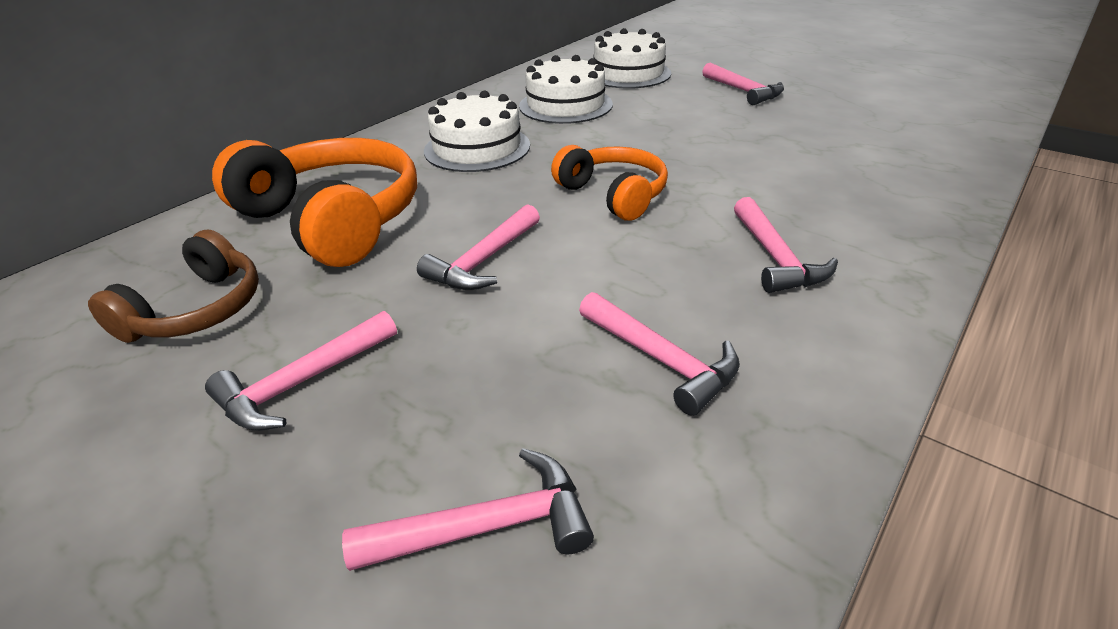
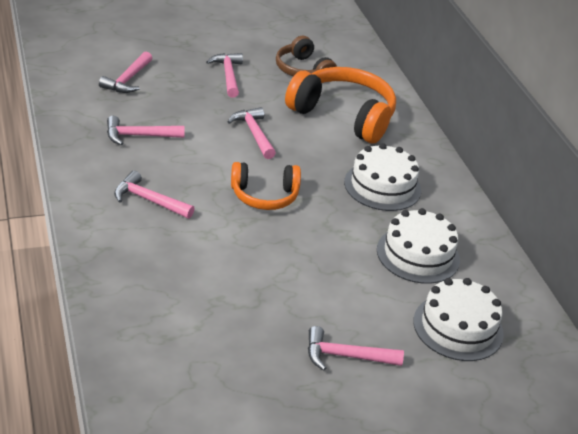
camera: 120 degrees right, 0 degrees up
(333, 219) = (343, 115): orange headphones -> orange headphones turned 135 degrees counterclockwise

